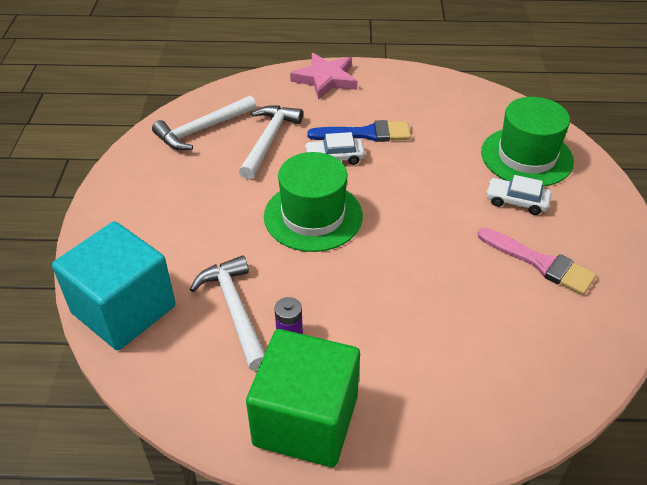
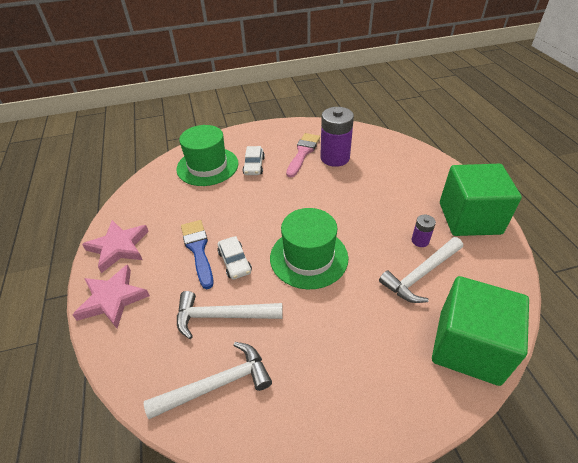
camera: 105 degrees left, 0 degrees up
(123, 309) = (468, 346): turquoise cube -> green cube
(202, 129) = (217, 384): white hammer -> white hammer turned 60 degrees counterclockwise
(393, 83) = (119, 247): none -> pink star
(517, 300) = (335, 158): none -> purple battery

